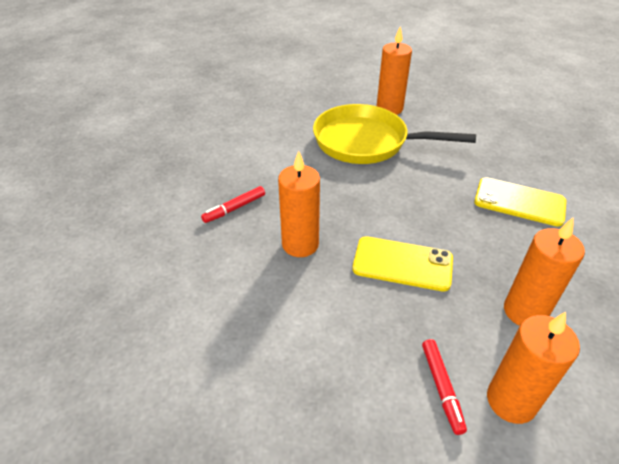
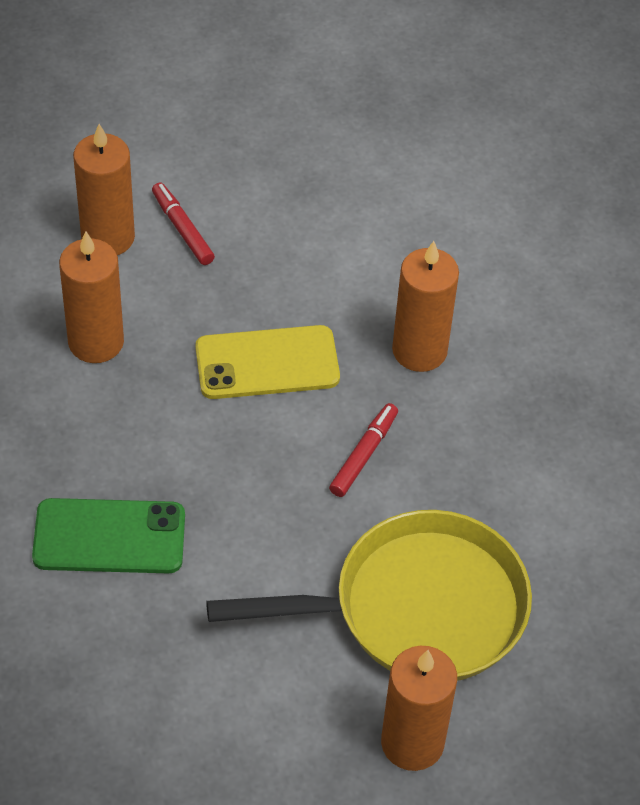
camera: 155 degrees right, 10 degrees up
(234, 208) = (551, 381): red marker -> red marker (364, 454)
(519, 202) = (109, 537): yellow phone -> green phone

